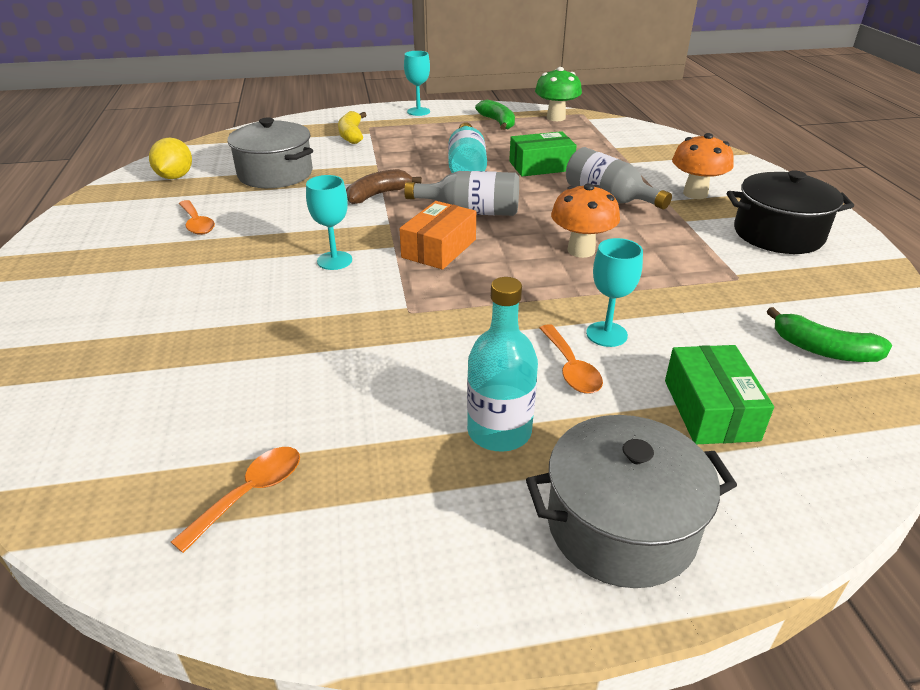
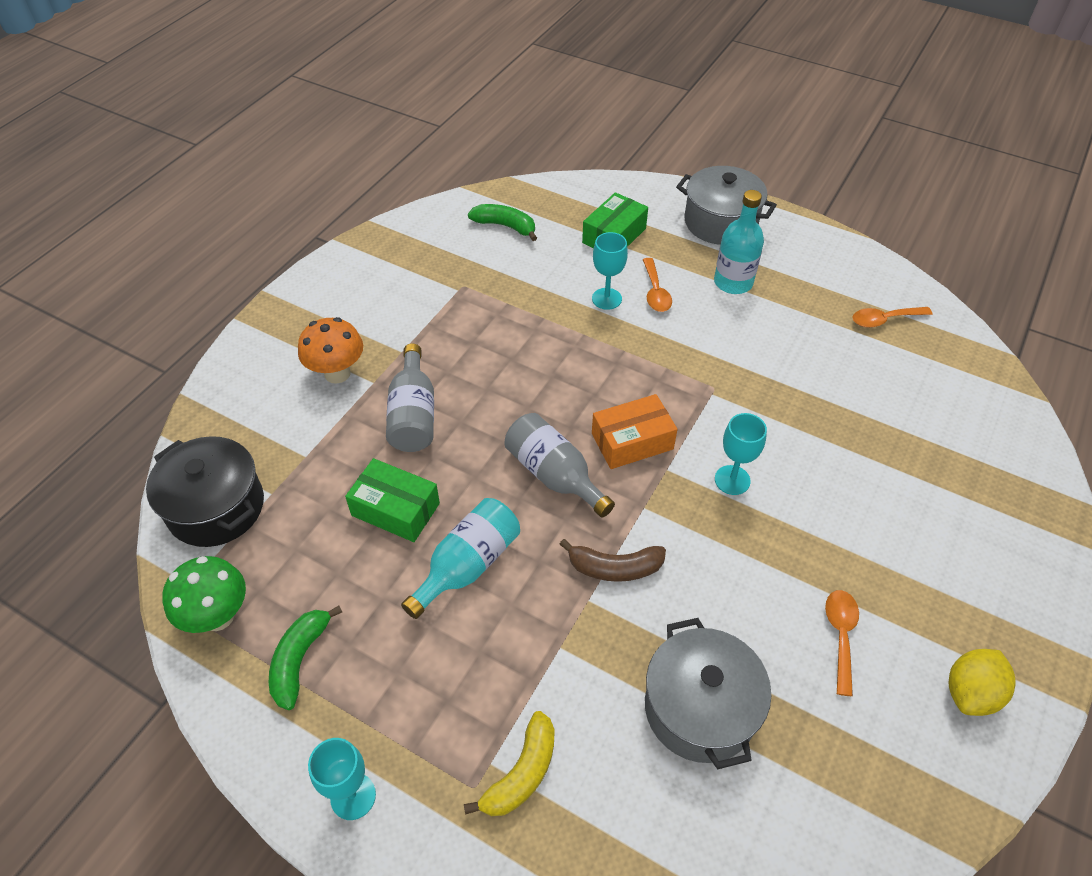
camera: 140 degrees left, 15 degrees up
(175, 177) = (837, 799): yellow lemon -> yellow lemon (970, 692)
(570, 368) = (655, 292): orange spoon -> orange spoon turned 150 degrees clockwise
(581, 250) = (526, 370): orange mushroom -> none
(778, 234) = (366, 299): black pot -> black pot (216, 507)
(823, 350) = (505, 226): green banana -> green banana turned 45 degrees counterclockwise

